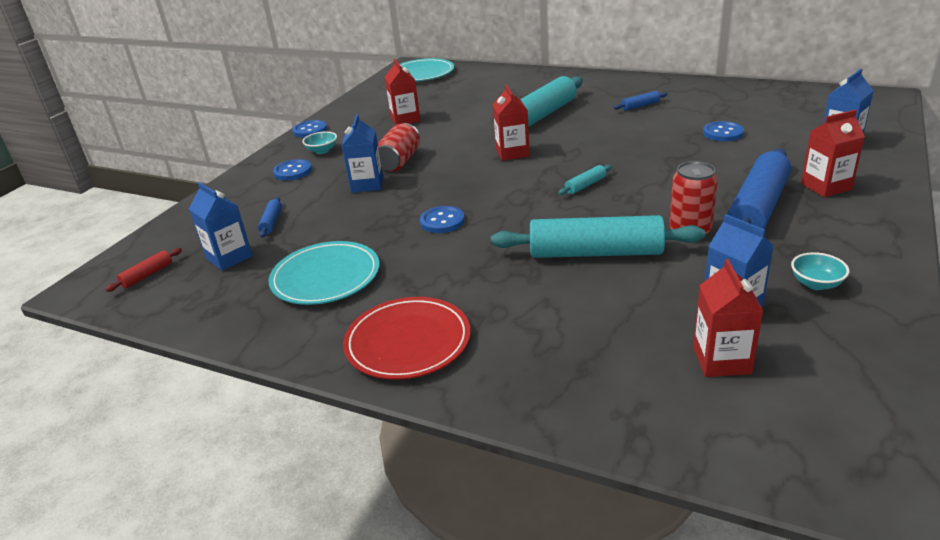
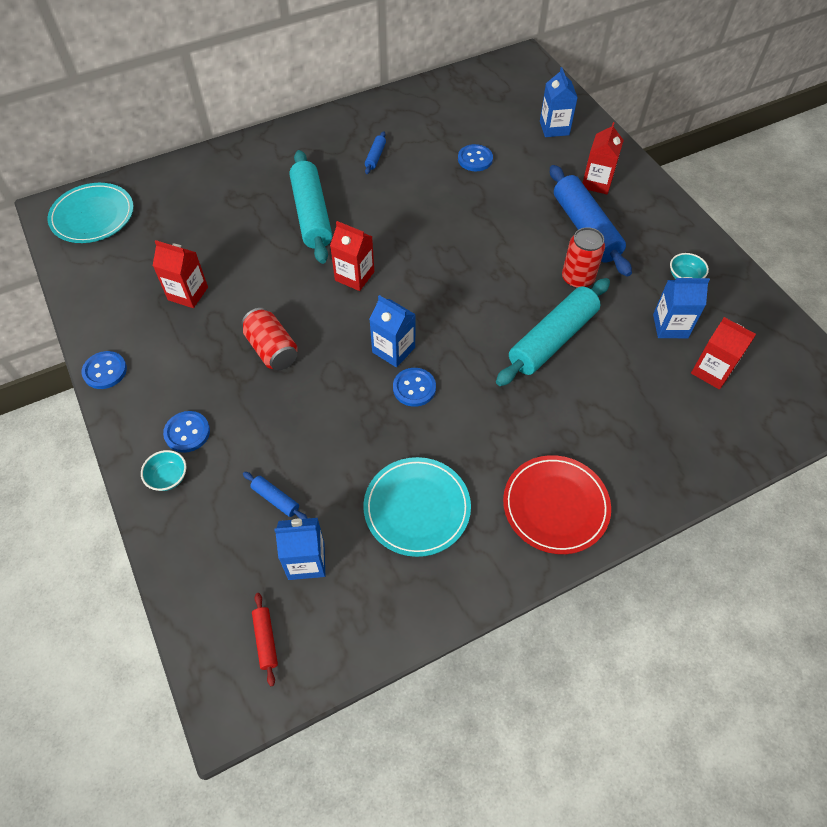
camera: 55 degrees left, 25 degrees up
(322, 151) = (170, 388): turquoise bowl -> turquoise bowl (168, 477)
(367, 184) = (288, 396): blue carton -> blue carton (393, 350)
(585, 185) = (459, 277): turquoise rolling pin -> none

